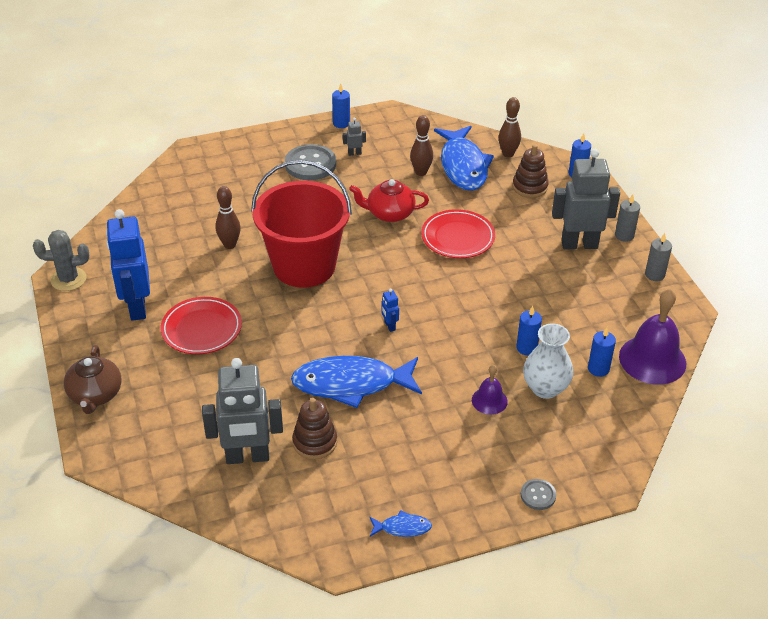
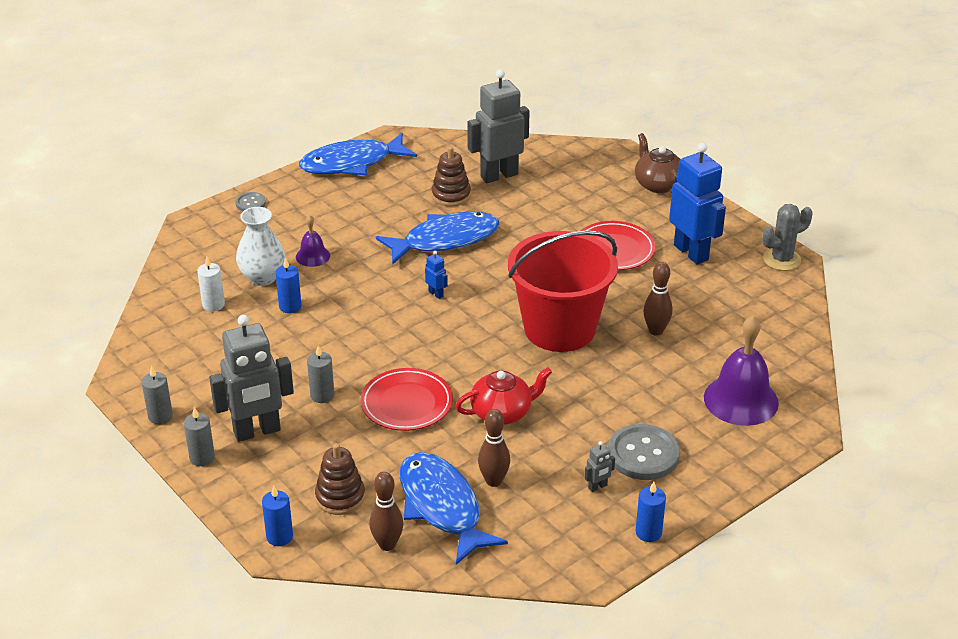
camera: 160 degrees right, 5 degrees down
(402, 528) = (352, 163): blue fish -> blue fish, size x2.32
(521, 259) = (322, 395): none -> grey candle
(598, 369) = (213, 305): blue candle -> white candle
(652, 359) = (158, 325): purple bell -> purple bell (741, 400)

